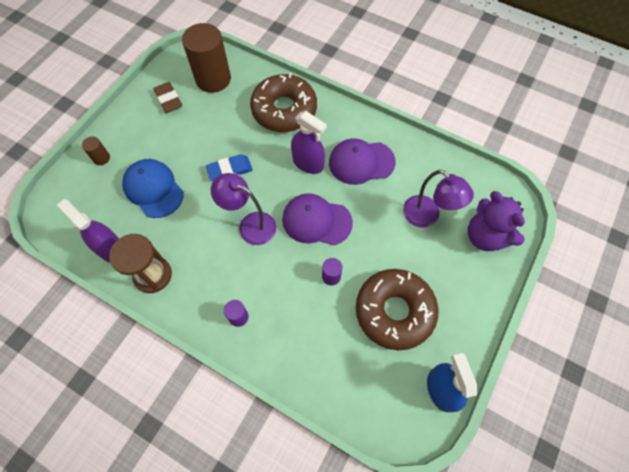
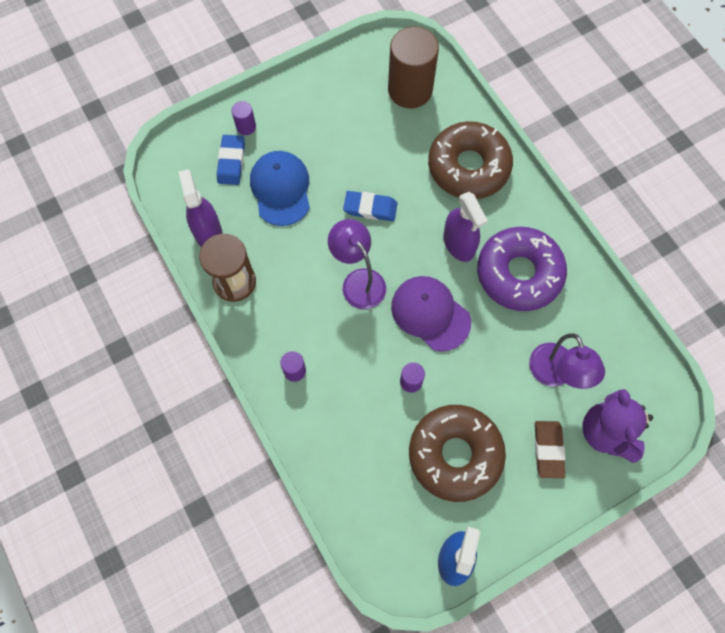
camera: 30 degrees right, 5 degrees up
(101, 158) = (246, 127): brown cylinder -> purple cylinder
(103, 188) = (231, 162): none -> blue eraser
(169, 99) = (348, 91): brown eraser -> brown eraser (548, 450)
(361, 162) = (519, 273): purple cap -> purple donut

